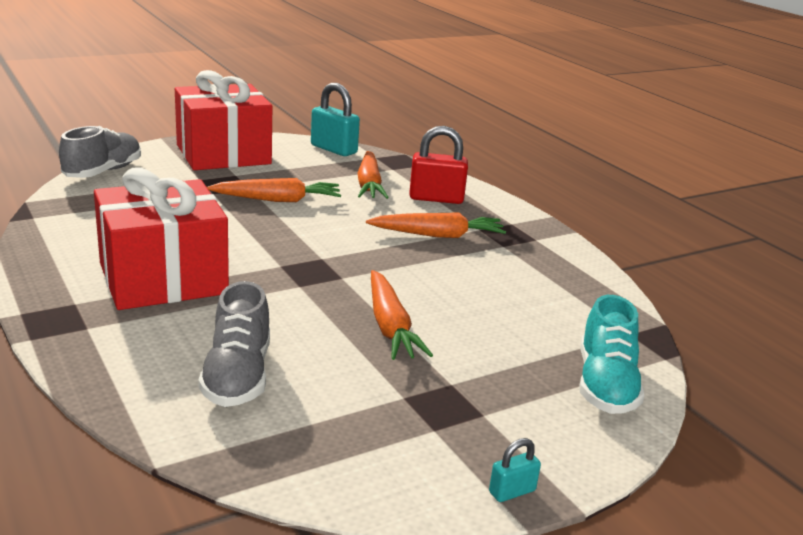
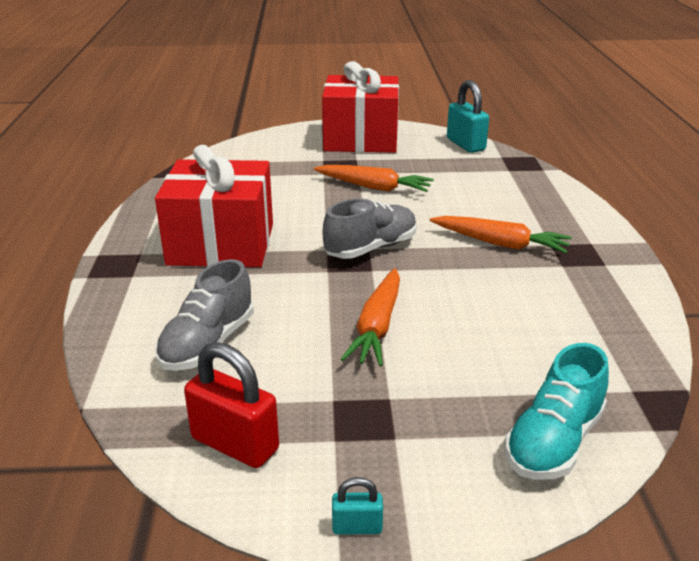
camera: 30 degrees right, 5 degrees up
(103, 172) = (251, 144): grey shoe -> grey shoe (371, 248)
(369, 184) = (472, 183): orange carrot -> none
(436, 198) = (529, 205): red padlock -> red padlock (235, 444)

